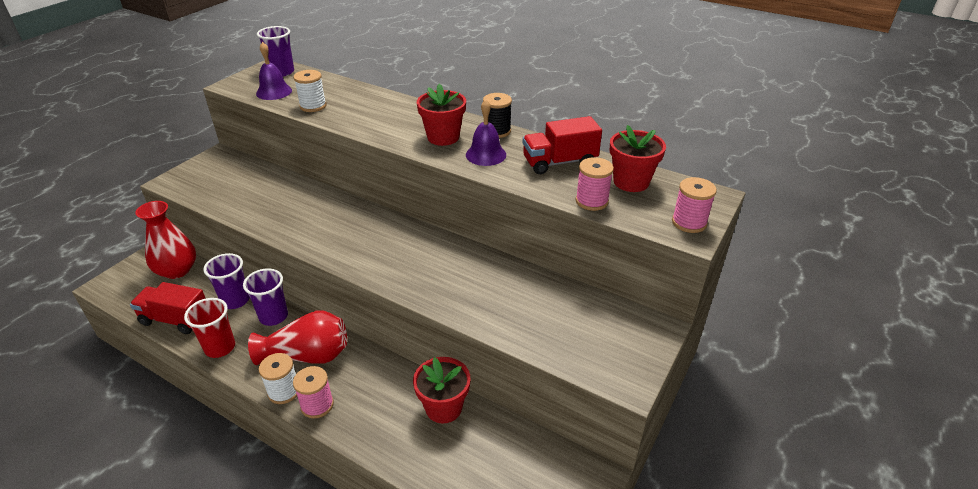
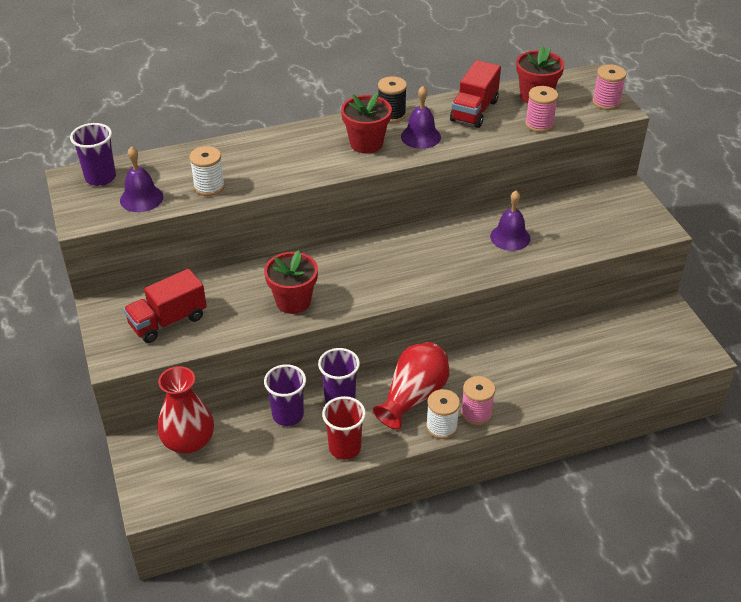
camera: 50 degrees left, 5 degrees up
(176, 319) = (270, 465): red truck -> red truck (168, 321)
(443, 408) = (545, 347): red flower pot -> red flower pot (293, 301)
(490, 287) = (510, 237): none -> purple bell

